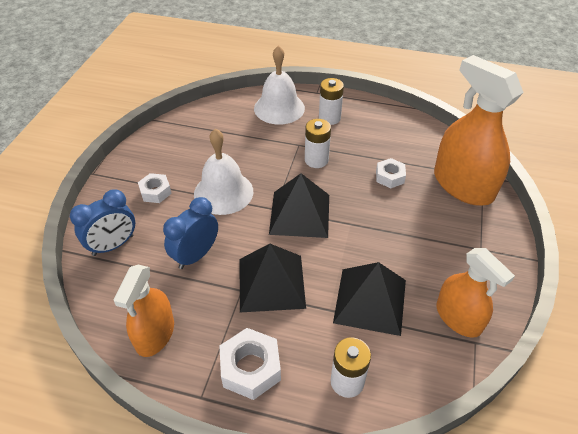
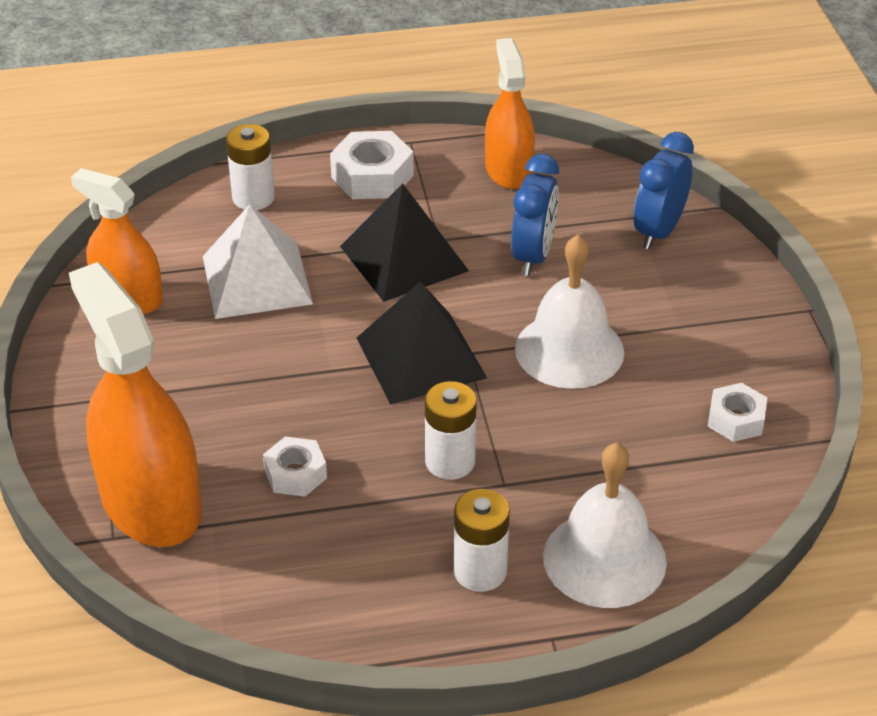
camera: 155 degrees right, 5 degrees down
(155, 192) = (677, 315): white nut -> white nut (736, 419)
(370, 301) = (256, 280): black pyramid -> white pyramid
(463, 185) = (151, 503): orange spray bottle -> orange spray bottle turned 150 degrees counterclockwise

